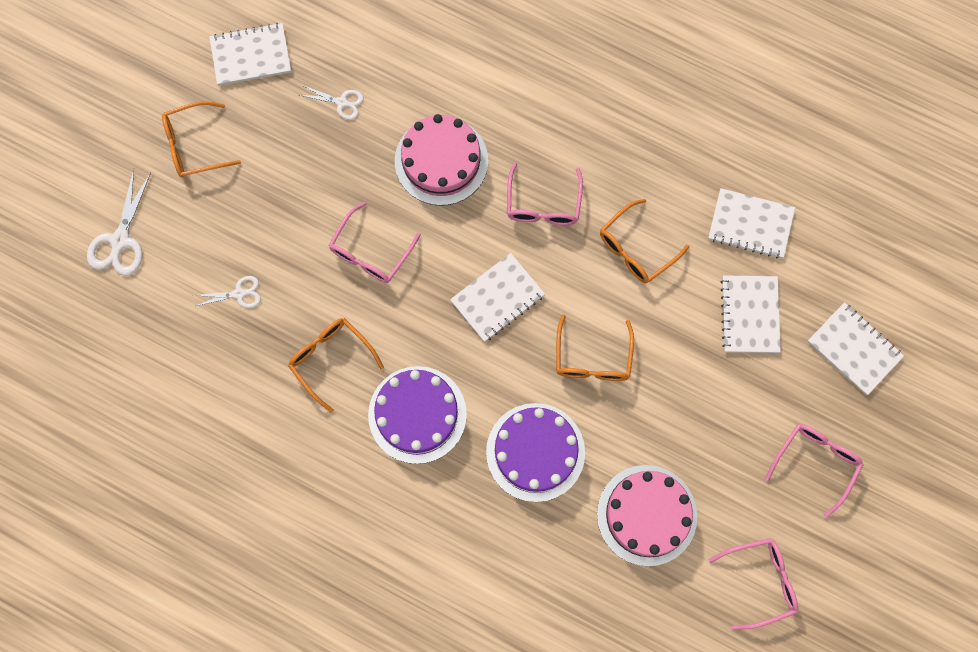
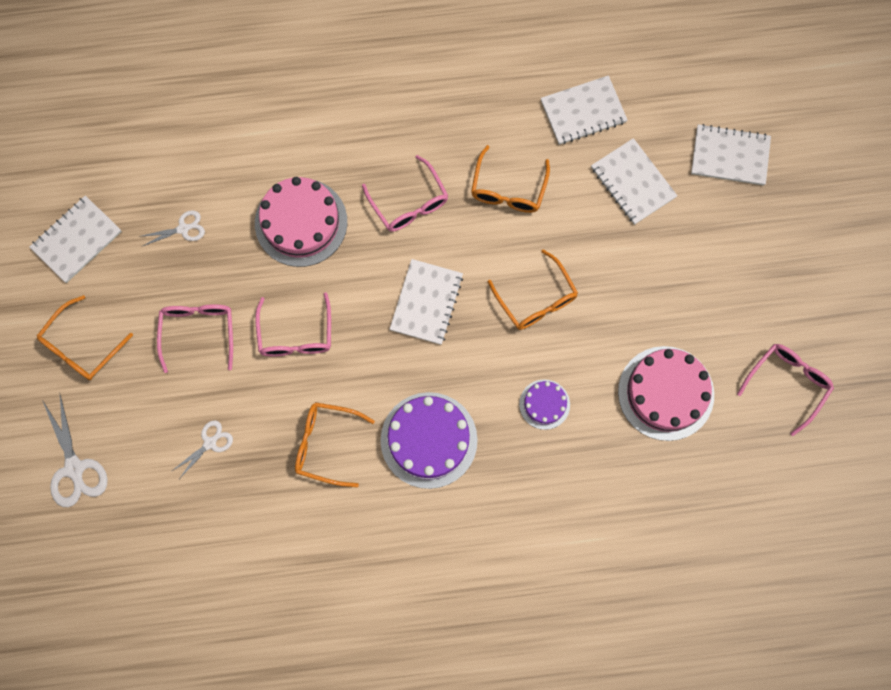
camera: 35 degrees left, 0 degrees up
(535, 452) = (544, 404): purple cake -> purple cake, size x0.53
(816, 463) = (763, 263): pink glasses -> pink glasses (198, 332)

